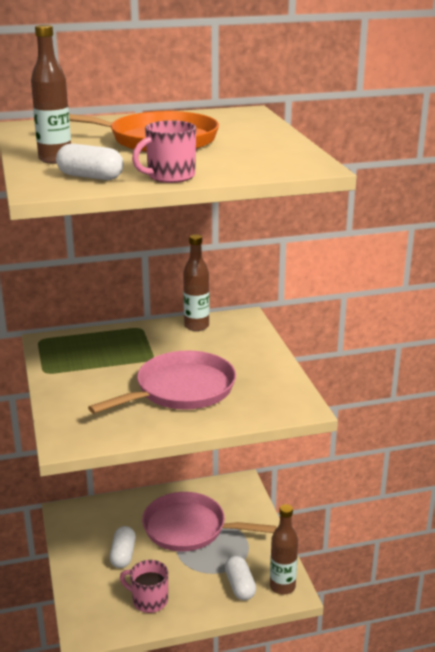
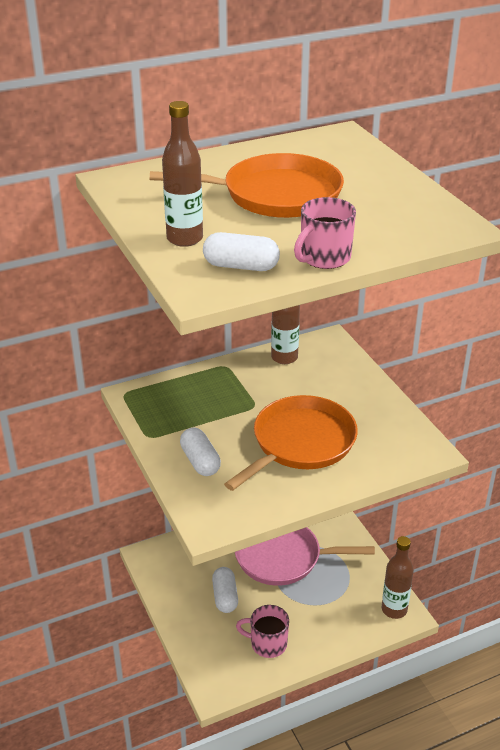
camera: 10 degrees left, 10 degrees up
(181, 389) = (300, 443): pink pan -> orange pan
(240, 586) = (352, 615): white capsule -> white capsule (200, 461)

